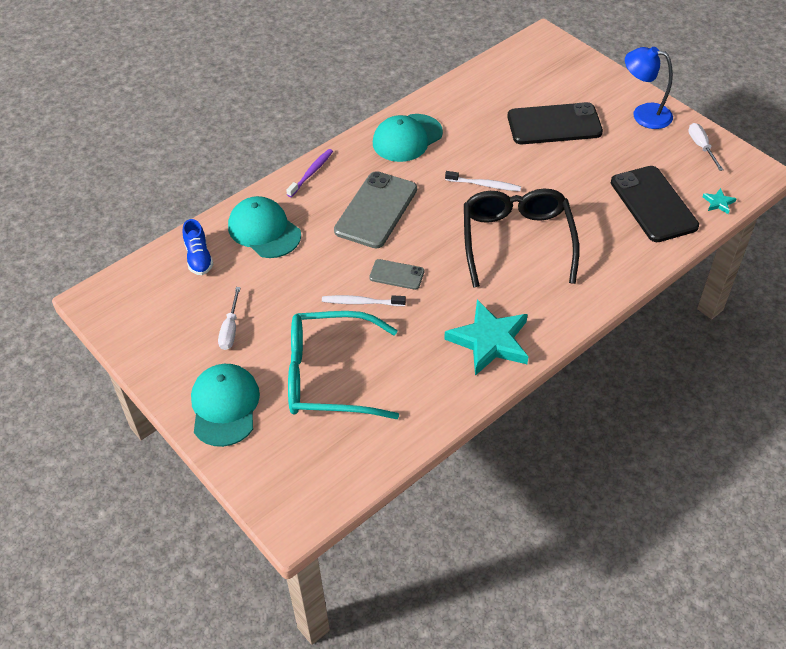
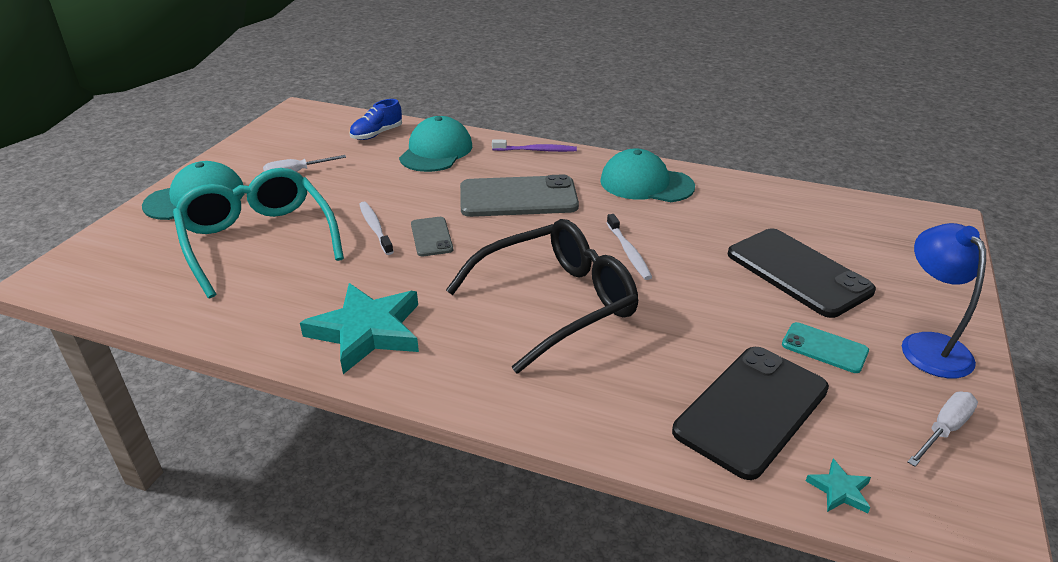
camera: 60 degrees right, 15 degrees down
(624, 152) = (824, 348): none -> turquoise phone

